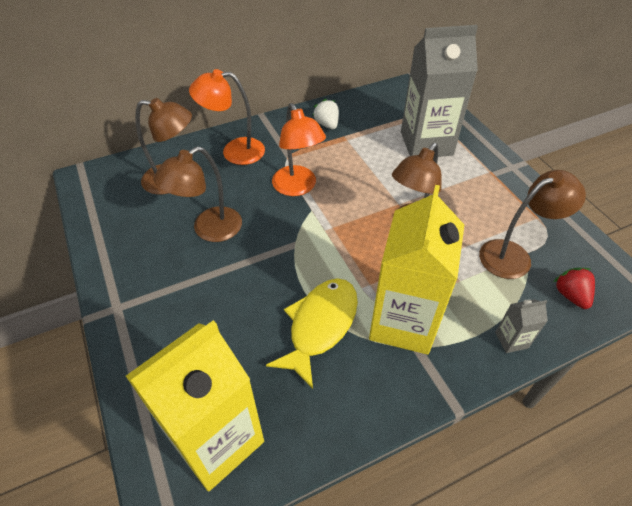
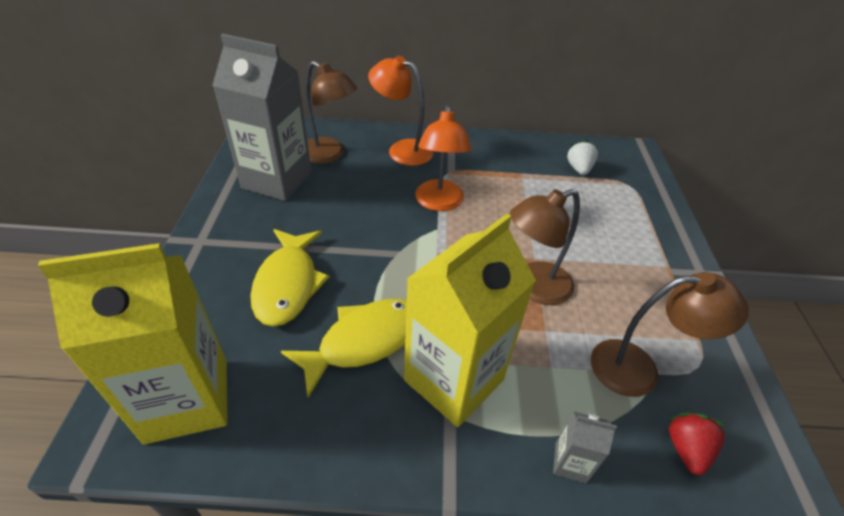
camera: 25 degrees right, 5 degrees down
(209, 230) = (327, 208): brown lamp -> none
(226, 310) = (288, 284): none -> yellow fish
(327, 124) = (510, 157): white strawberry -> white strawberry (579, 169)
(426, 143) = (608, 211): grey carton -> grey carton (277, 180)

